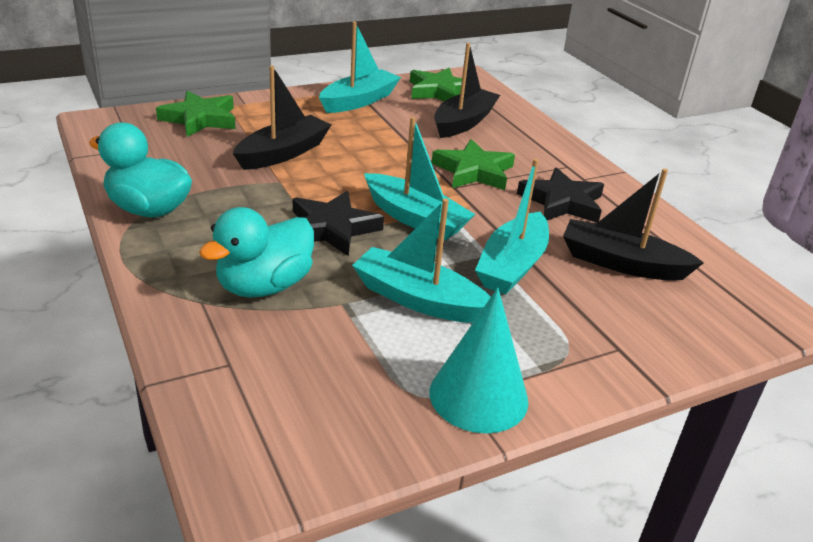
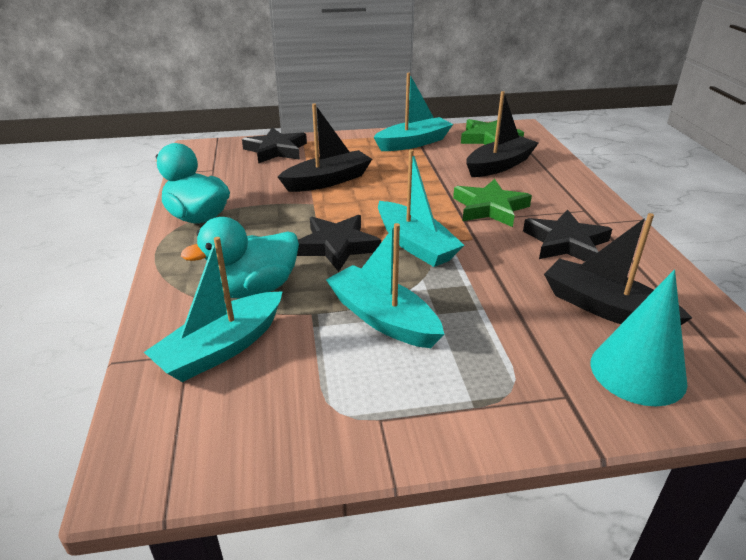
camera: 20 degrees right, 0 degrees up
(200, 119) = (276, 150): green star -> black star
(478, 396) = (396, 422): turquoise cone -> turquoise cone (637, 372)
(512, 266) = (488, 297): turquoise boat -> turquoise boat (221, 348)

